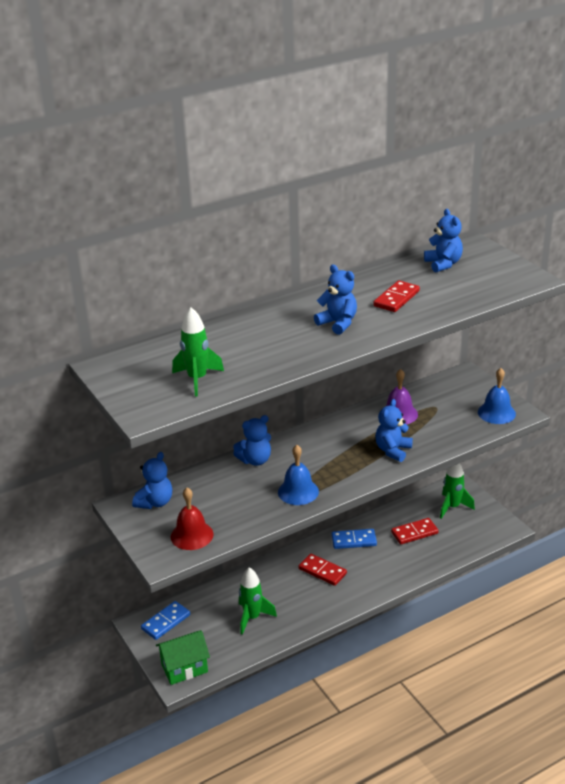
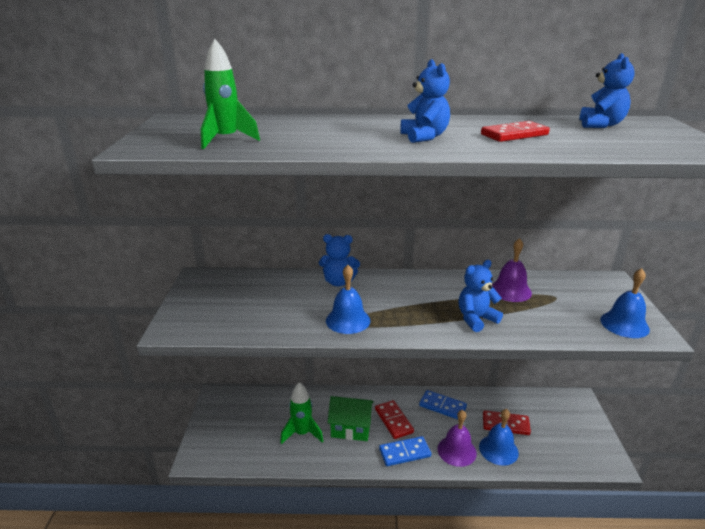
camera: 30 degrees right, 5 degrees down
(155, 502) = (224, 283): blue teddy bear -> none
(165, 622) = (236, 403): blue domino -> blue domino (404, 453)
(184, 668) = (212, 450): green house -> green house (351, 429)
(192, 535) = (218, 319): red bell -> none
(391, 571) = (456, 450): none -> purple bell
(422, 555) = (498, 449): none -> blue bell
(452, 507) = (560, 417): green rocket -> none

